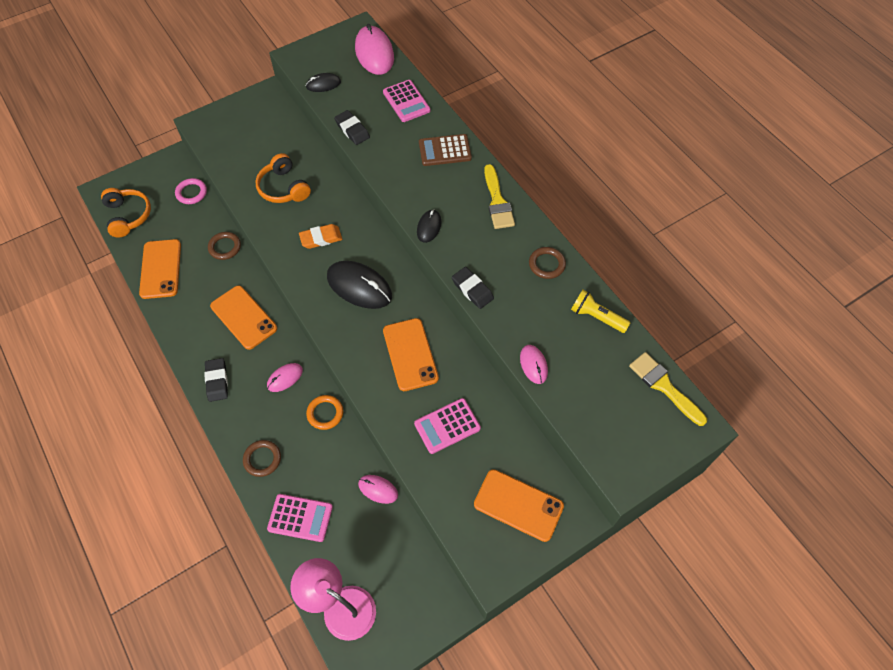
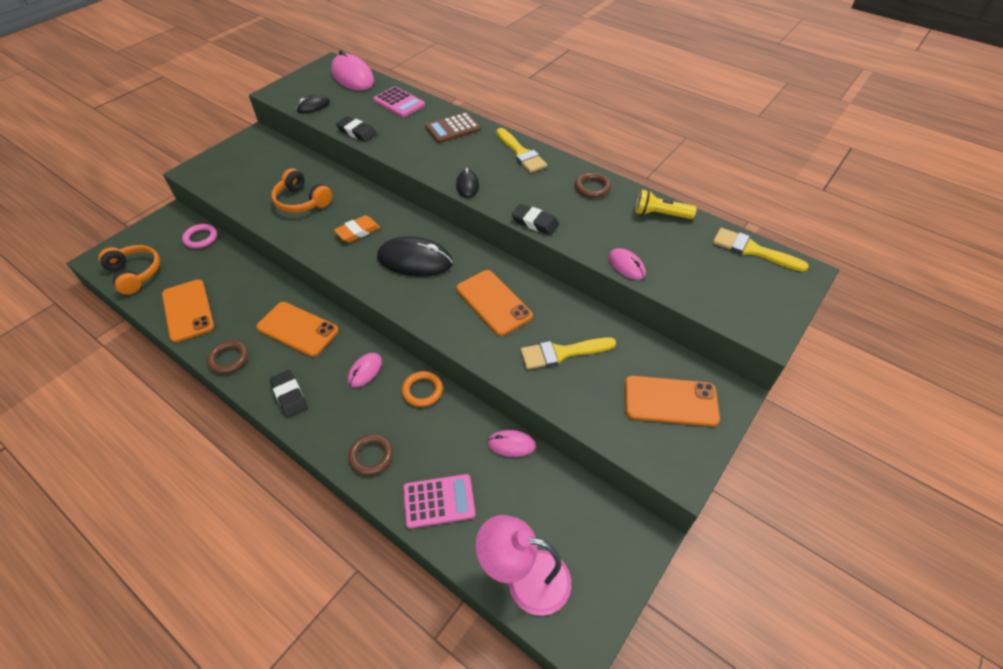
camera: 20 degrees left, 10 degrees down
(225, 247) = (254, 274): brown ring -> brown ring (228, 359)
(447, 426) = (562, 353): pink calculator -> yellow brush

